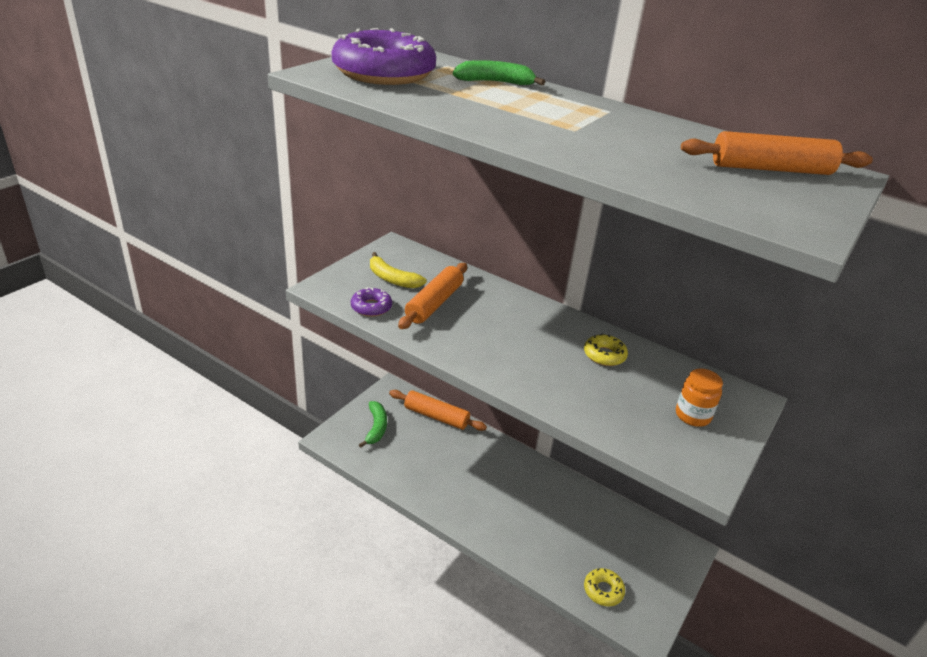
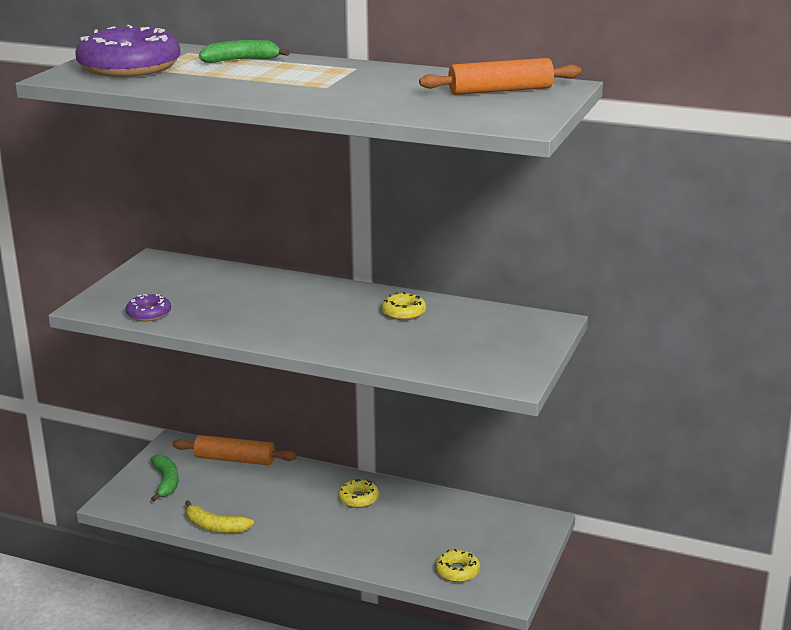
camera: 10 degrees left, 10 degrees down
(392, 279) = (163, 287): yellow banana -> yellow banana (215, 526)
(434, 303) = (215, 300): orange rolling pin -> none
(530, 483) = (358, 499): none -> yellow donut
(692, 415) = (497, 342): orange jar -> none

